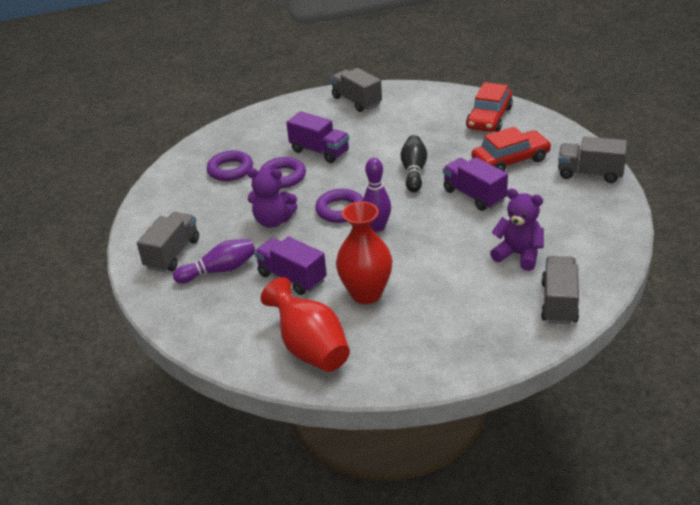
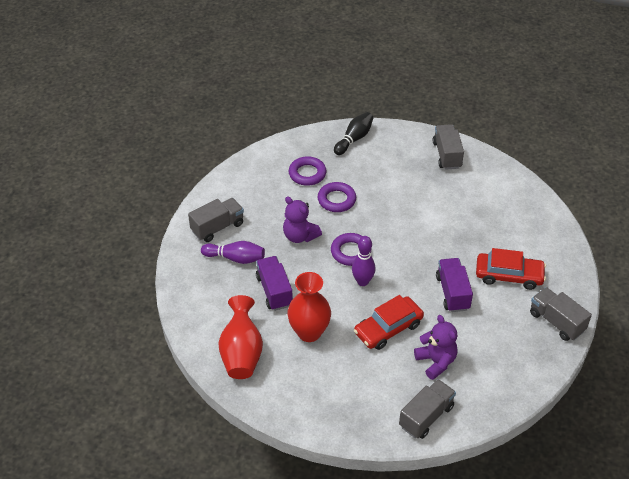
camera: 30 degrees right, 10 degrees up
(319, 151) = (380, 190): purple truck -> none
(414, 171) = (430, 246): black bowling pin -> black bowling pin (354, 139)
(489, 118) = (531, 226): red car -> red car (388, 328)

